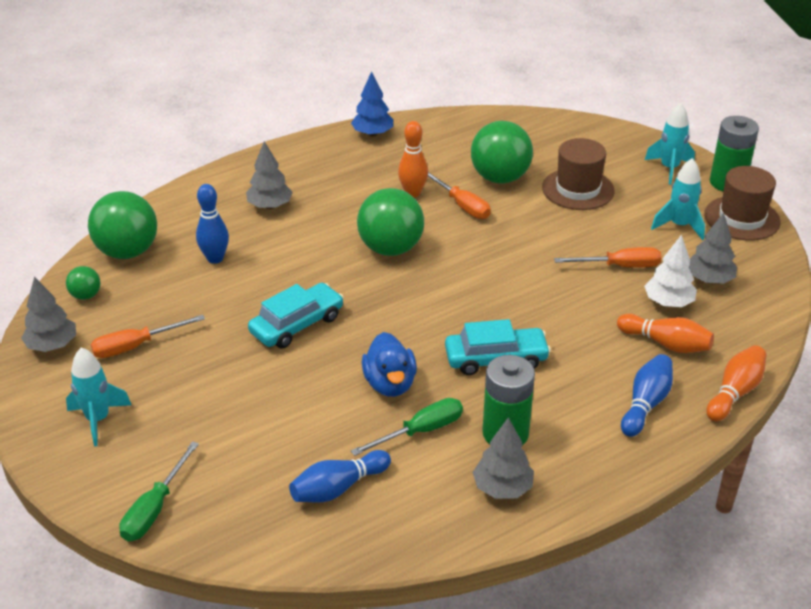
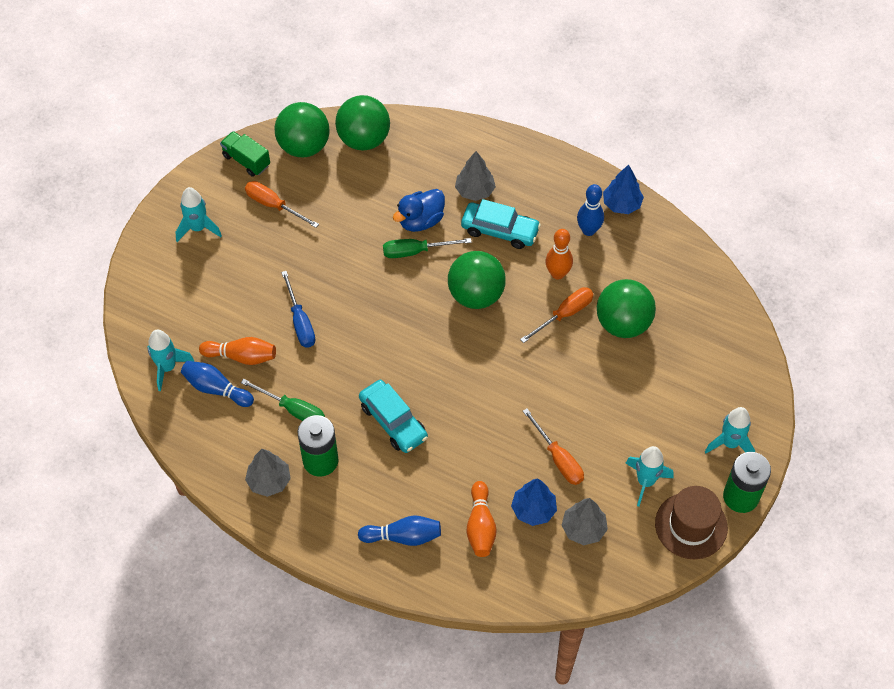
camera: 60 degrees right, 20 degrees up
(52, 345) = (246, 160): grey tree -> green truck
(86, 295) = (304, 146): green ball -> green ball, size x2.09
(154, 509) = (146, 302): green screwdriver -> green screwdriver (415, 251)
(215, 258) = (391, 194): blue bowling pin -> blue bowling pin (588, 230)
(269, 523) = (167, 367): none -> turquoise rocket
(297, 325) = (352, 283): turquoise car -> turquoise car (500, 230)
(309, 382) = (300, 322): none -> blue screwdriver
(390, 384) = (327, 369): blue duck -> blue duck (420, 221)
(461, 205) = (564, 314): orange screwdriver -> orange screwdriver turned 150 degrees counterclockwise
(578, 189) = (647, 386): brown hat -> none
(668, 302) = (533, 510): white tree -> blue tree
(735, 392) = (452, 591): orange bowling pin -> orange bowling pin (241, 356)

